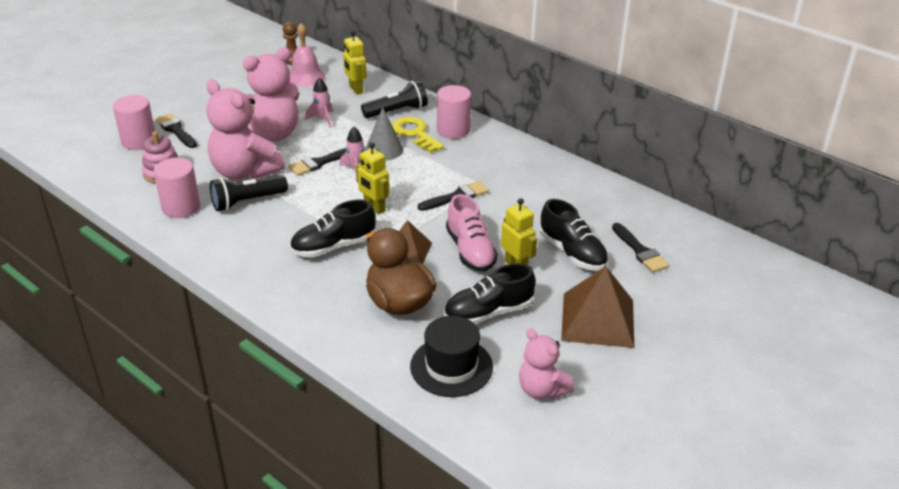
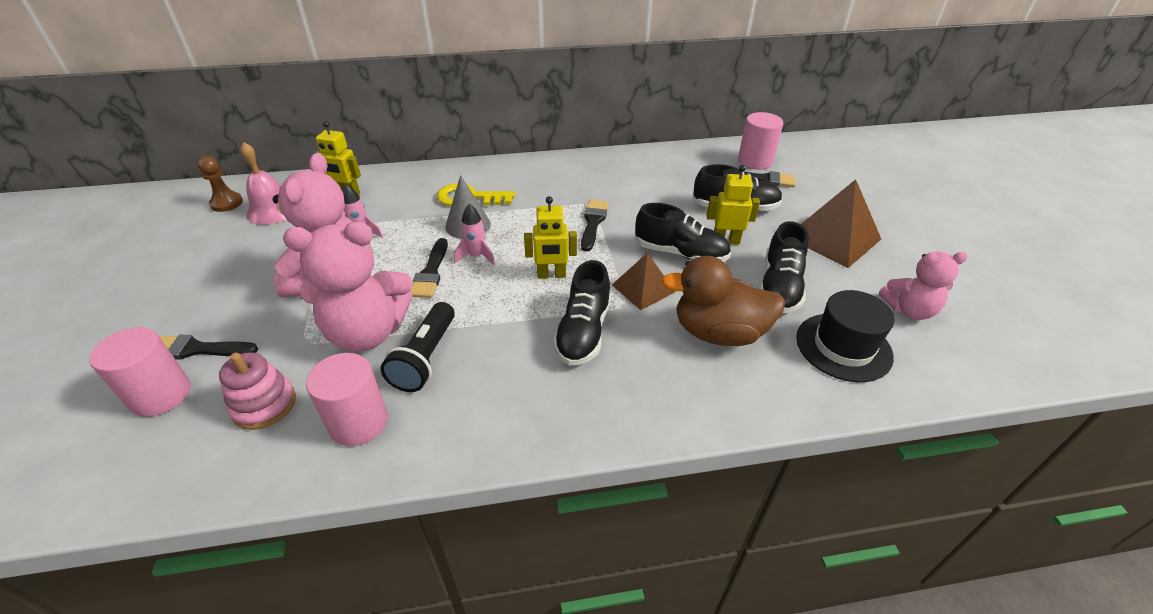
camera: 50 degrees left, 5 degrees up
(397, 111) = (420, 190): black flashlight -> none
(453, 130) = (495, 178): pink cylinder -> pink cylinder (755, 161)
(470, 251) = (680, 253): pink shoe -> black shoe

